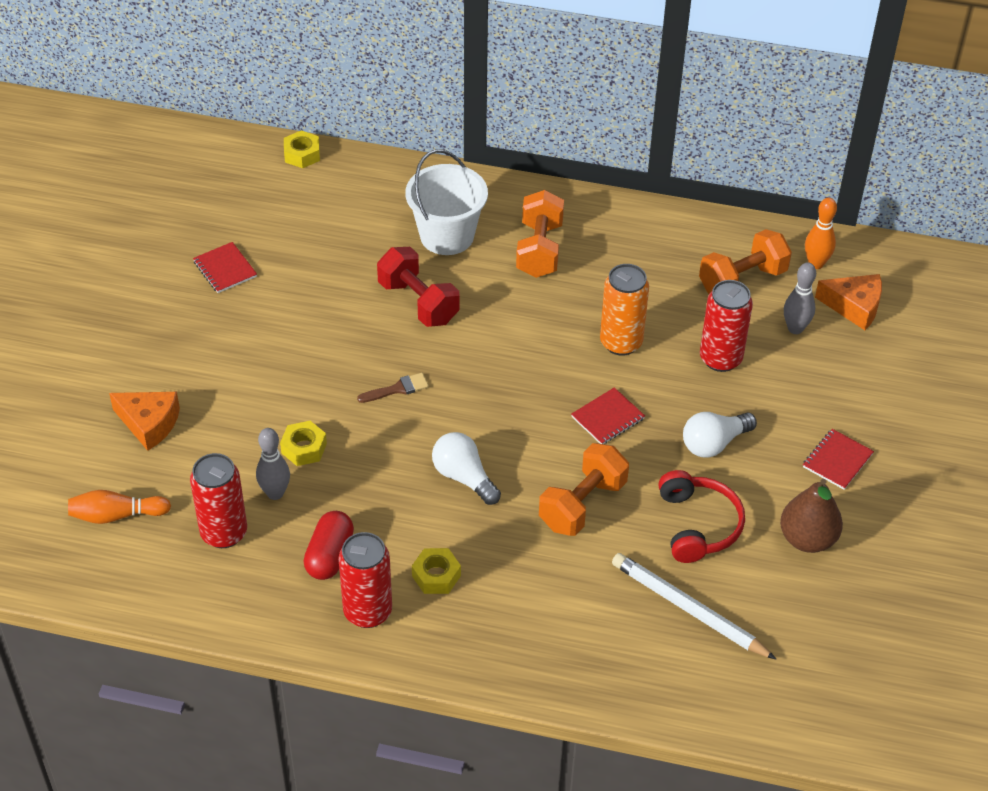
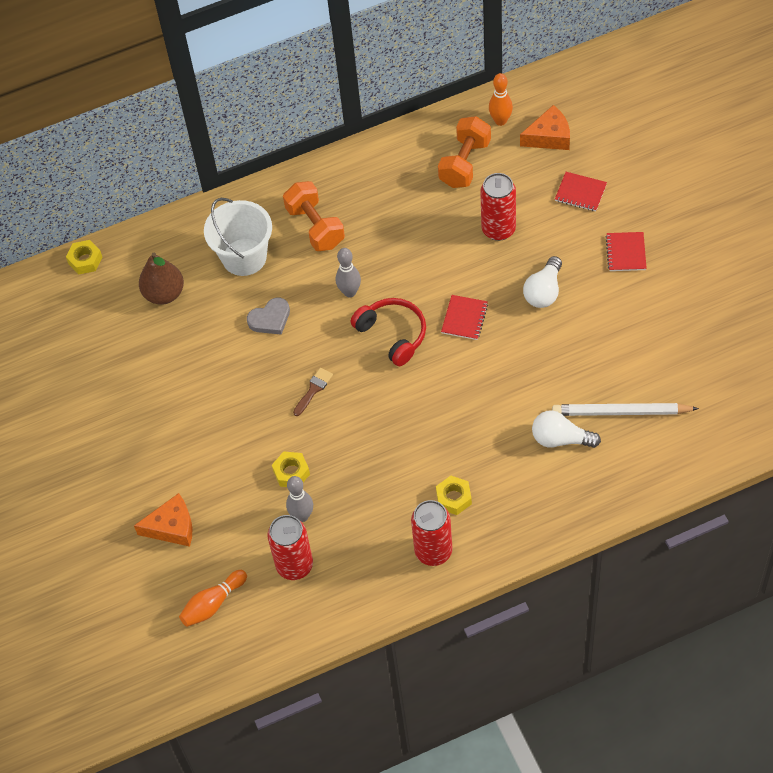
camera: 30 degrees left, 10 degrees up
(225, 269) = (115, 382): red notebook -> red notebook (580, 192)
(329, 555) = (376, 532): red capsule -> none
(418, 302) = (270, 319): red dumbbell -> grey heart
(463, 477) = (411, 421): white light bulb -> white light bulb (560, 439)
(582, 504) = (500, 388): orange dumbbell -> none
(621, 342) = (427, 260): orange can -> none
(698, 525) = (580, 353): red headphones -> red headphones (393, 334)
(795, 328) = (526, 177): grey bowling pin -> grey bowling pin (350, 292)
(807, 539) = (651, 318): brown pear -> brown pear (164, 294)

